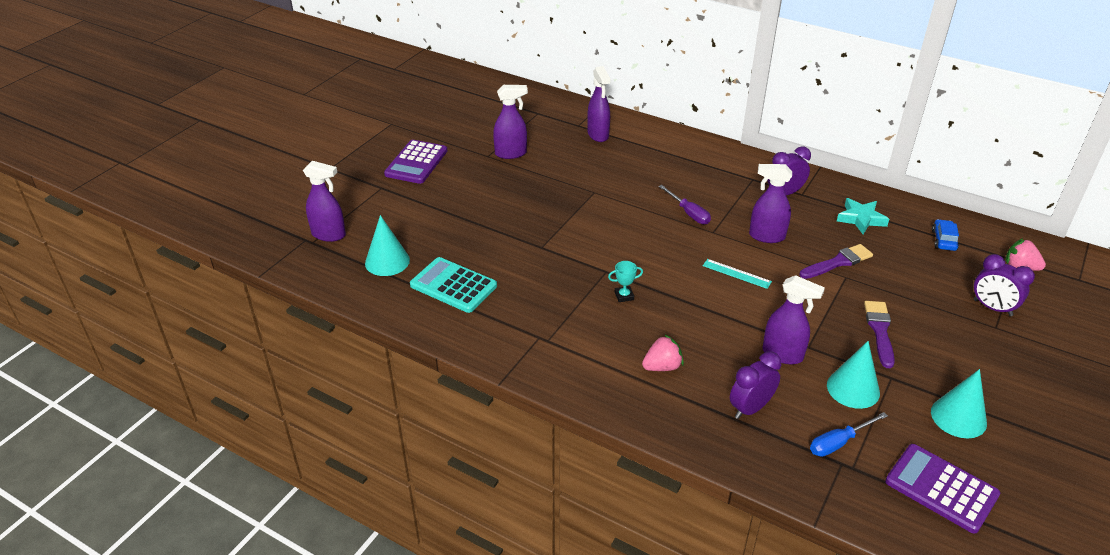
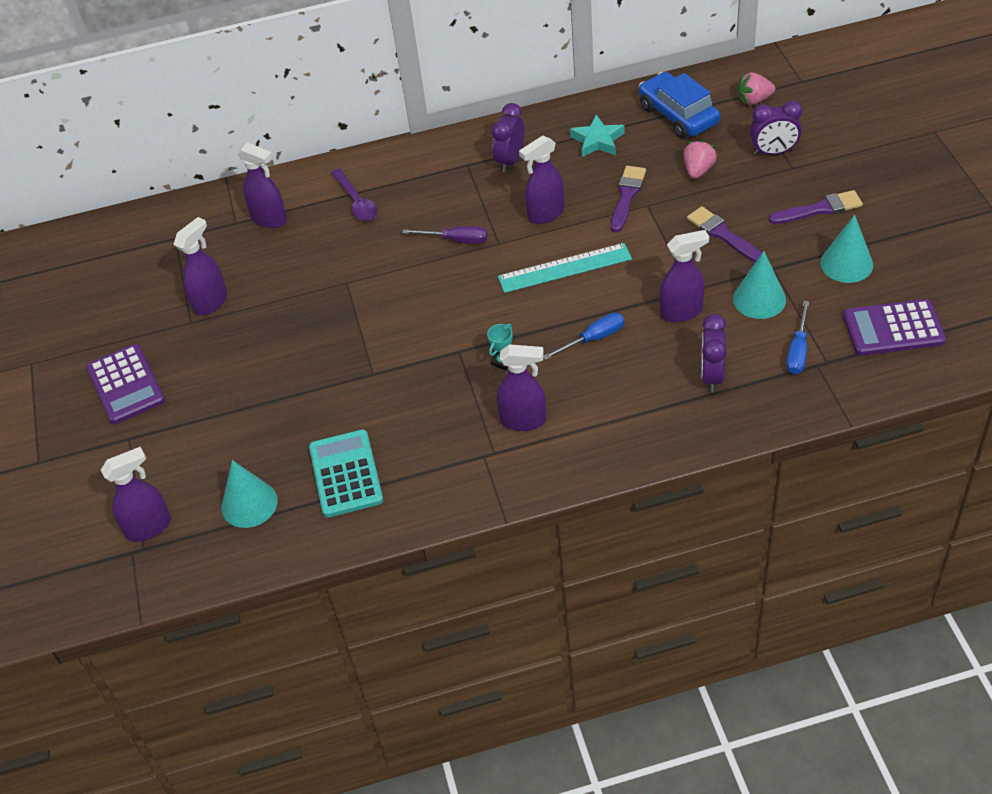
camera: 40 degrees left, 10 degrees up
(453, 286) = (346, 474): turquoise calculator -> turquoise calculator turned 90 degrees clockwise
(590, 337) = (524, 420): none -> purple spray bottle
(658, 156) = (356, 202): none -> purple spoon
(662, 366) = (610, 397): pink strawberry -> pink strawberry (698, 170)
(699, 326) = (593, 339): none -> blue screwdriver
(736, 274) = (564, 268): turquoise ruler -> turquoise ruler, size x1.72
(943, 240) = (678, 115): blue car -> blue car, size x1.94
(983, 367) = (820, 209): none -> purple brush

